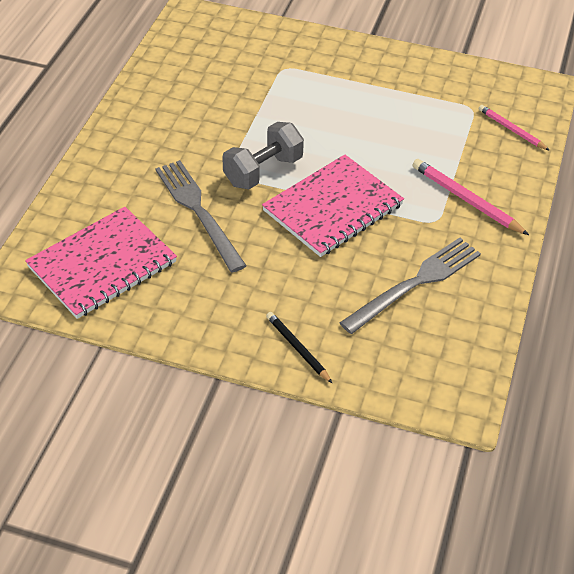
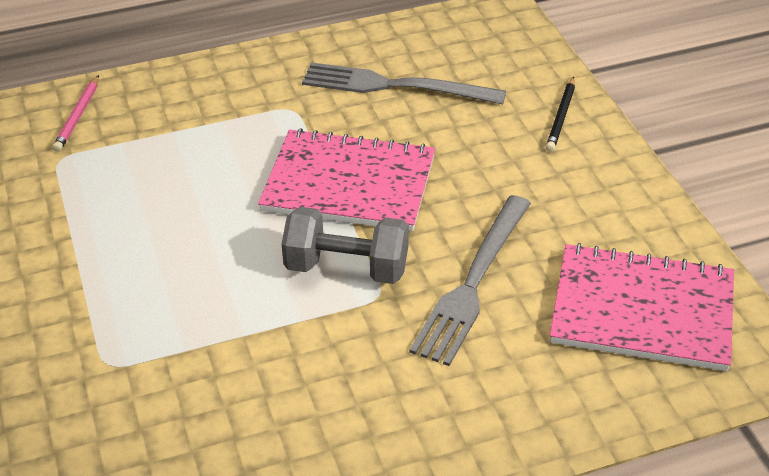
camera: 125 degrees left, 5 degrees down
(466, 199) = (236, 102): pink pencil -> none

